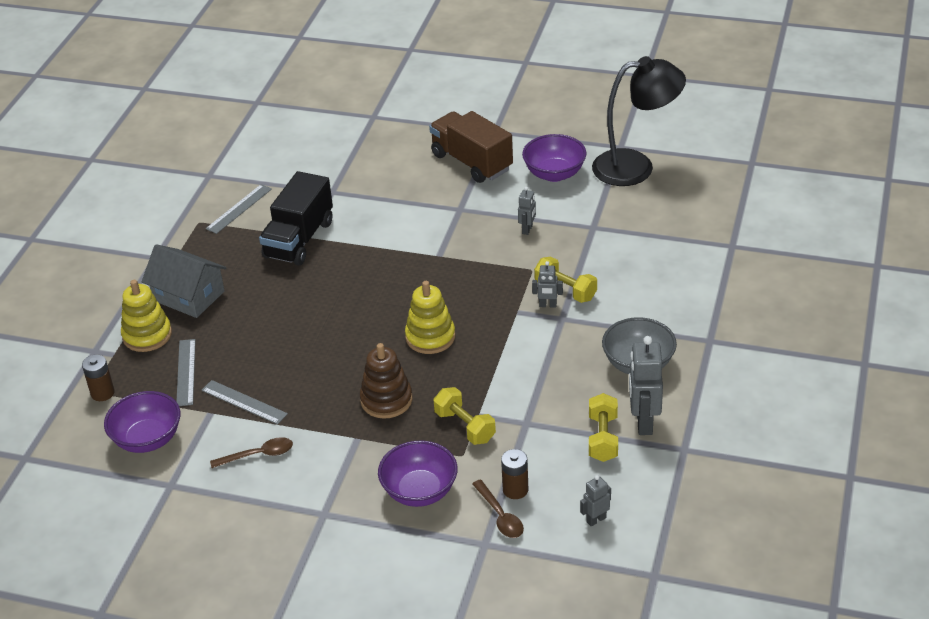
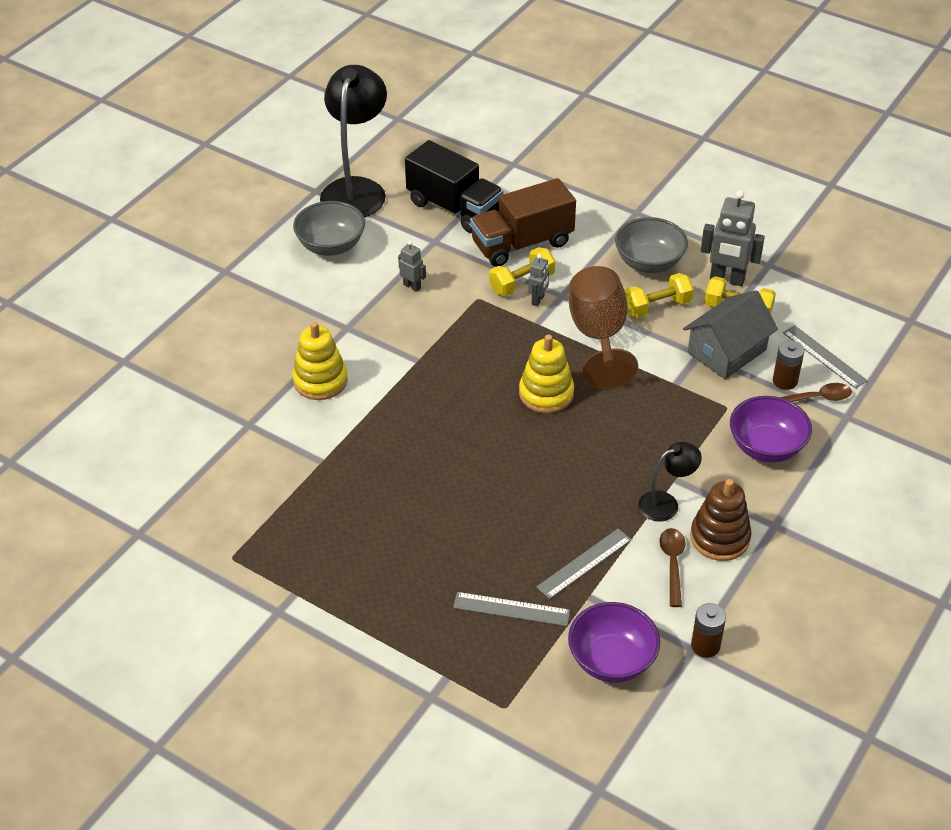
camera: 75 degrees left, 5 degrees up
(102, 393) = (514, 696): brown battery -> brown battery (705, 646)
(147, 335) = (427, 638): yellow stacking toy -> yellow stacking toy (320, 381)
(188, 296) = (373, 587): grey house -> grey house (727, 351)
(239, 208) = (228, 514): grey ruler -> grey ruler (824, 357)
(299, 239) = (323, 468): black truck -> black truck (454, 208)
(326, 437) = (666, 503): none -> black lamp
(386, 400) = (628, 446): brown stacking toy -> brown stacking toy (719, 538)
(465, 426) = (688, 396): yellow dumbbell -> yellow dumbbell (657, 307)
(471, 162) = (270, 300): brown truck -> brown truck (522, 243)
(518, 353) = (598, 336): none -> brown goblet
(554, 174) = (331, 246): purple bowl -> grey bowl
(596, 519) = (837, 338): grey robot -> none

